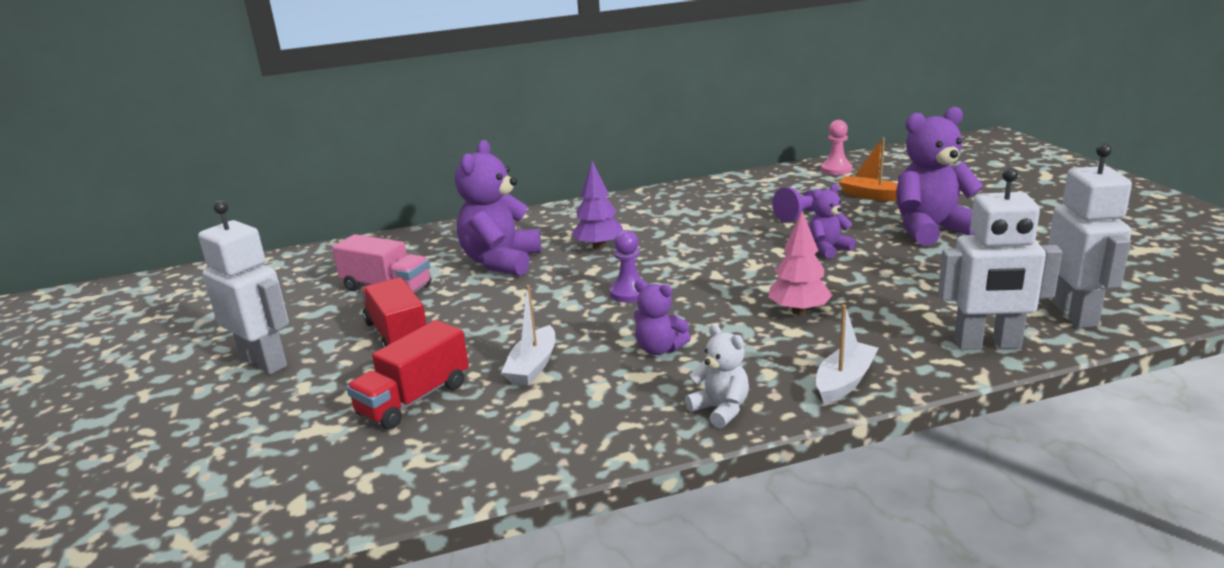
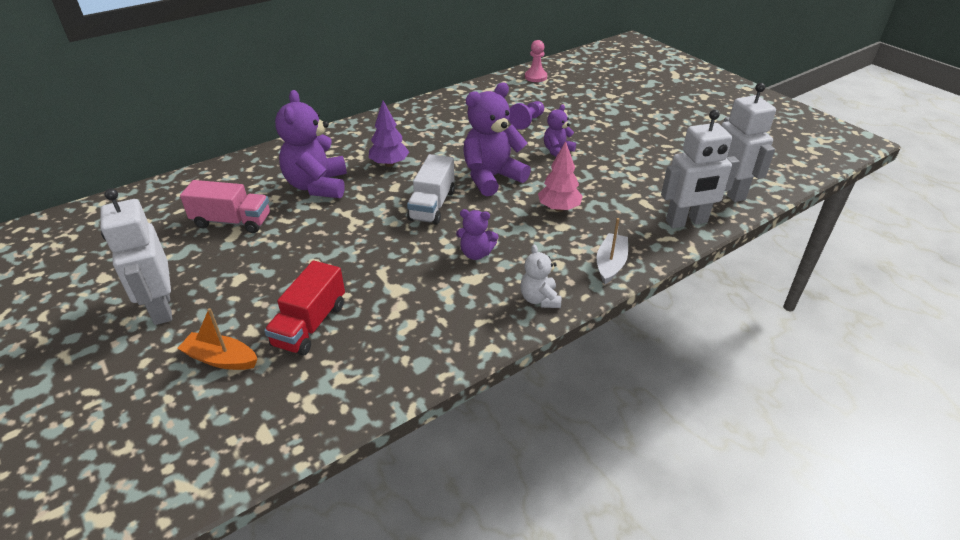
camera: 20 degrees left, 15 degrees up
(264, 362) = (161, 308): white robot -> white robot turned 135 degrees counterclockwise
(397, 335) = (265, 266): red truck -> none
(533, 366) = (389, 281): white boat -> none
(629, 293) = (432, 205): purple pawn -> white truck
(720, 410) = (539, 299): white teddy bear -> white teddy bear turned 135 degrees counterclockwise
(871, 196) = (569, 100): orange boat -> orange boat (221, 359)
(931, 230) = (619, 128): purple teddy bear -> purple teddy bear (492, 177)

